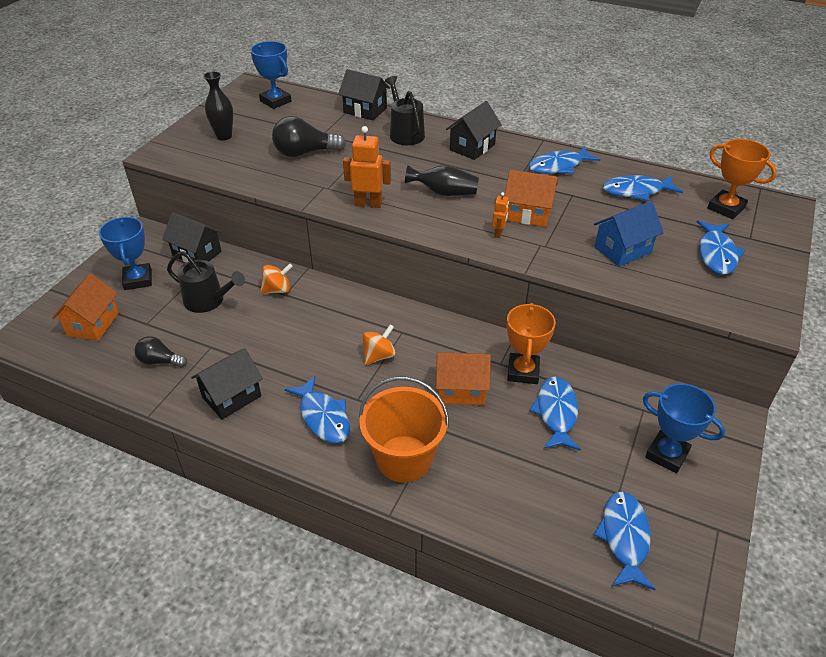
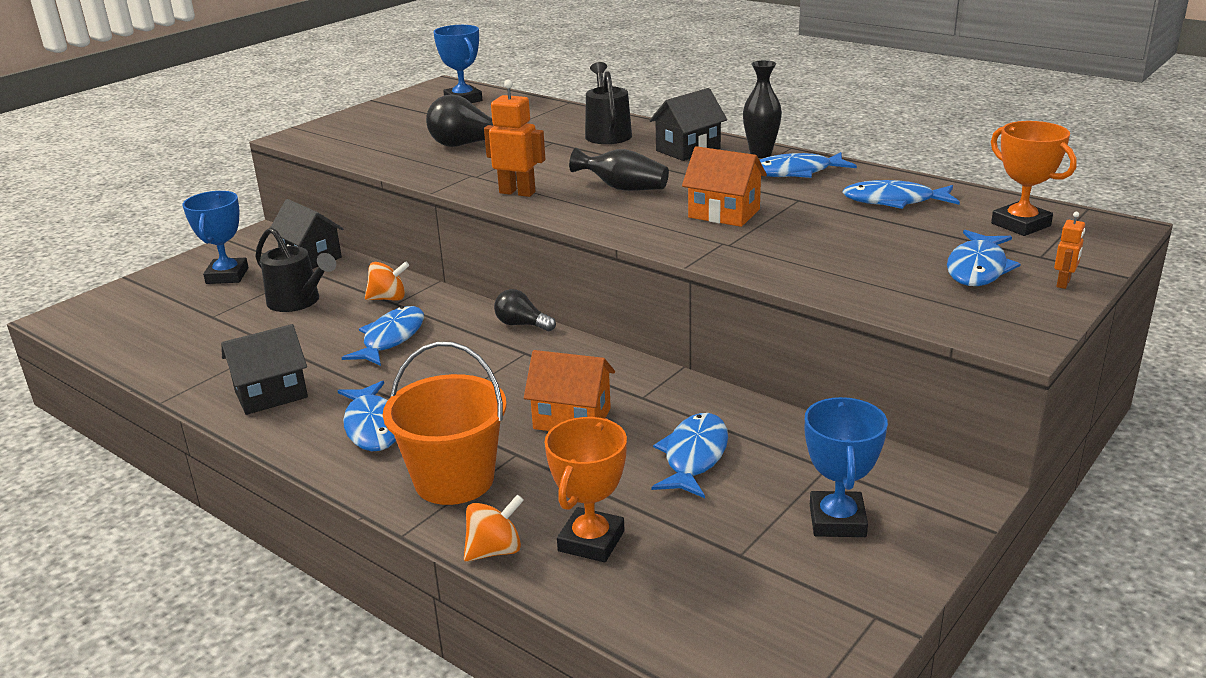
camera: 15 degrees right, 15 degrees down
(93, 324) = (151, 311): orange house -> none
(160, 361) = (206, 352): black light bulb -> black light bulb (522, 324)
(224, 136) = (380, 127): black vase -> black vase (760, 154)
(365, 110) = (569, 112): black house -> none
(379, 356) = (481, 373): orange spinning top -> orange spinning top (495, 550)
(498, 233) = (672, 229): orange robot -> orange robot (1063, 283)
(523, 372) = (669, 408): orange trophy -> orange trophy (591, 541)
(622, 250) = (838, 255): blue house -> none
(624, 537) = (722, 605): blue fish -> blue fish (391, 338)
(667, 454) = (837, 521): blue trophy -> blue trophy turned 45 degrees clockwise

